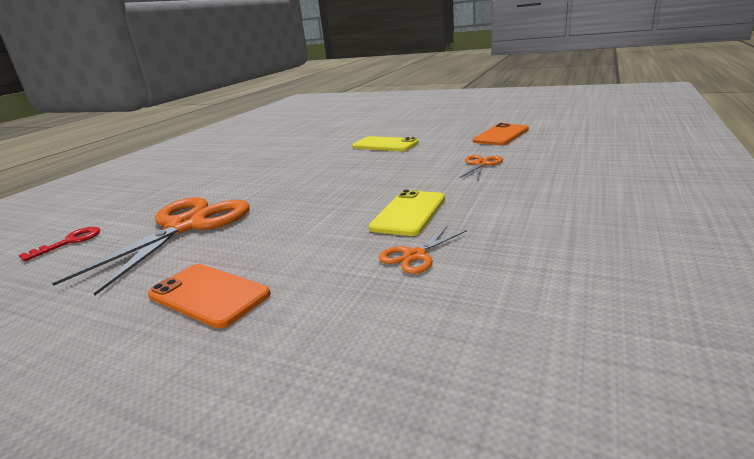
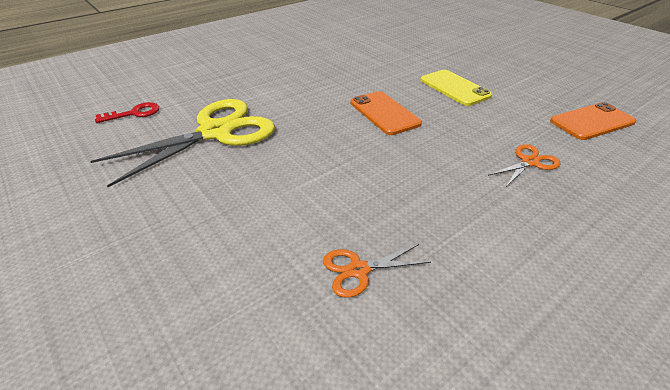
camera: 25 degrees right, 15 degrees up
(186, 226) = (216, 132): orange scissors -> yellow scissors
(209, 294) = (175, 228): orange phone -> orange phone (384, 113)
(409, 213) = (399, 205): yellow phone -> none

